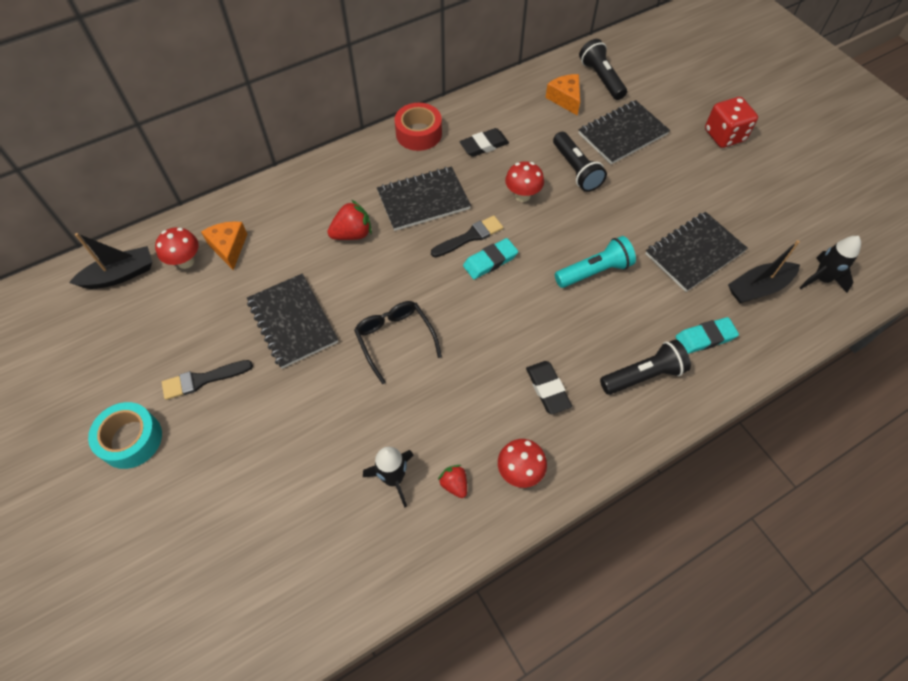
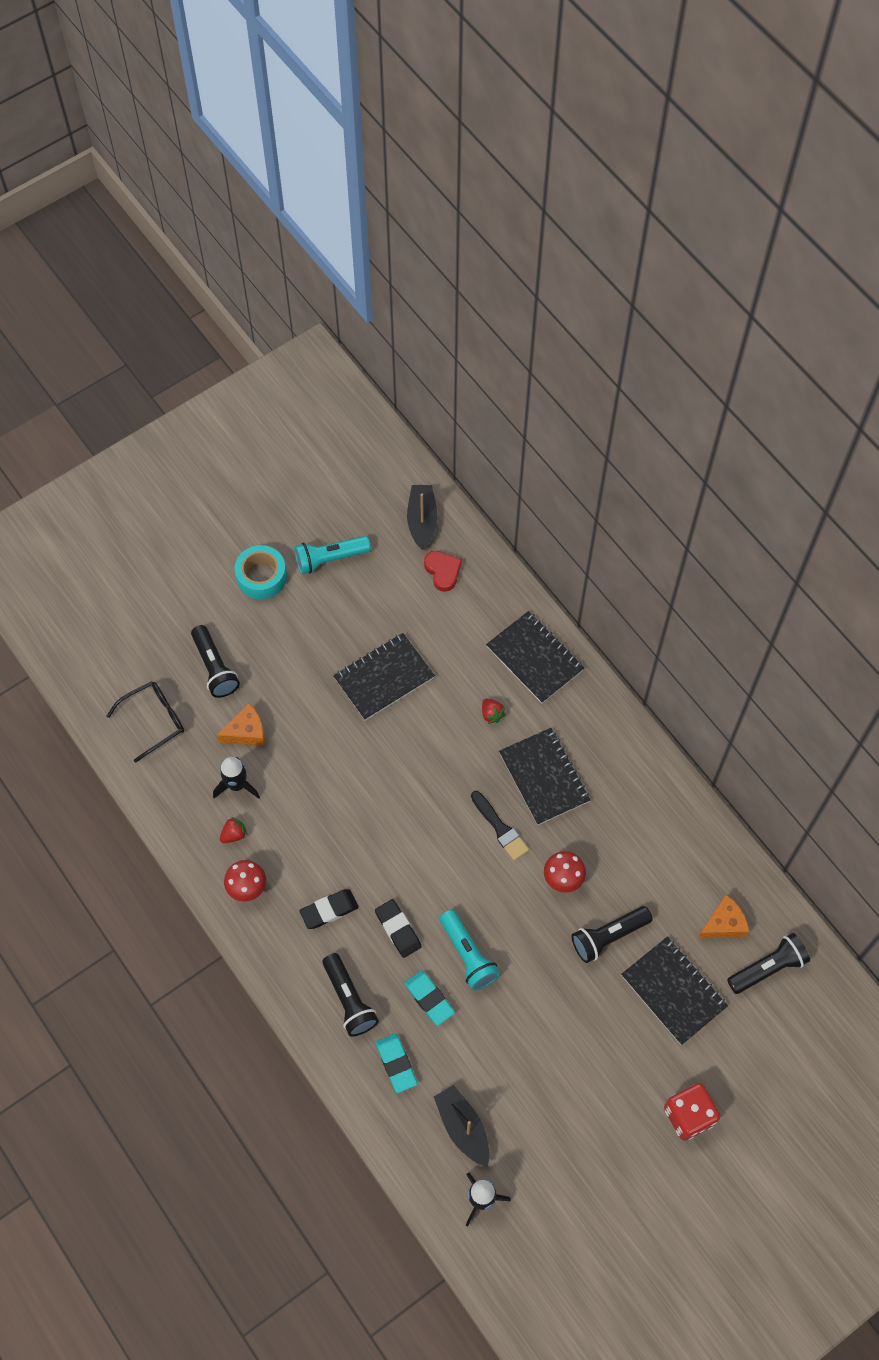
camera: 85 degrees right, 5 degrees up
(120, 275) = (422, 521): black boat -> black boat turned 150 degrees counterclockwise
(133, 365) = (329, 559): none -> turquoise flashlight
(185, 261) = (443, 571): red mushroom -> red heart
(203, 380) = (319, 617): black brush -> none
(229, 247) = (463, 605): orange cheese -> orange cheese (246, 732)
(237, 499) = (215, 668): none -> black flashlight
(352, 234) = (492, 714): red strawberry -> red strawberry, size x0.62
(395, 339) = (372, 770): black glasses -> black glasses (154, 721)
(418, 133) = (641, 762): red tape -> none
(484, 145) = (633, 834): black eraser -> black eraser (398, 929)
(490, 261) = (471, 850): turquoise eraser -> turquoise eraser (429, 999)
(694, 253) = (503, 1062): black notebook -> black notebook (534, 658)

